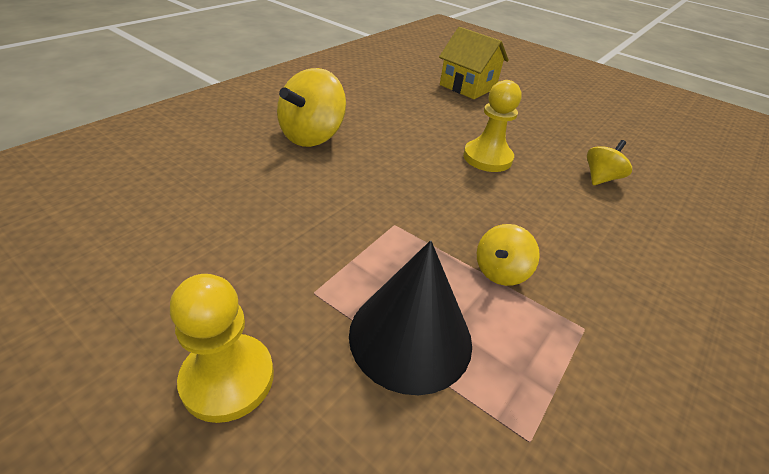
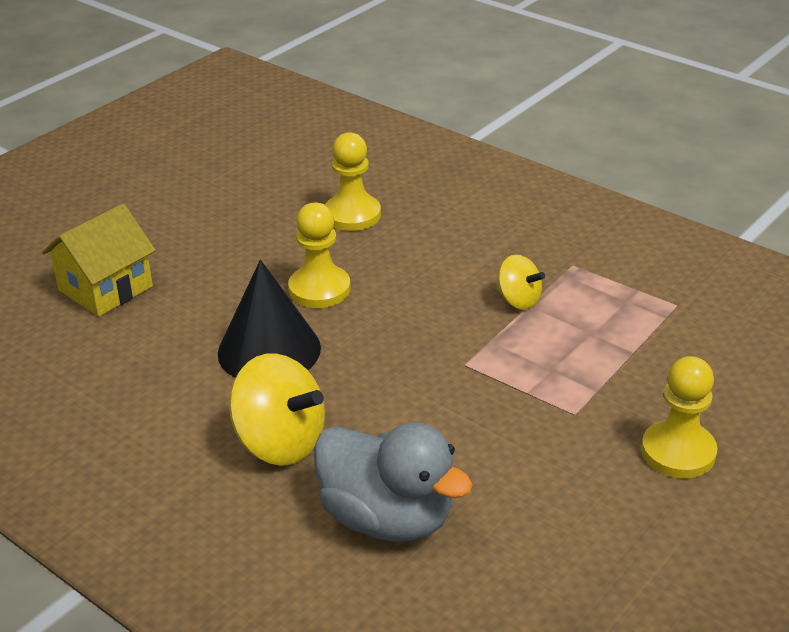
camera: 85 degrees left, 5 degrees down
(220, 172) = (387, 518): none -> grey duck
(410, 336) = (608, 355): black cone -> black cone (269, 350)
(600, 178) = (352, 215): yellow spinning top -> yellow pawn

